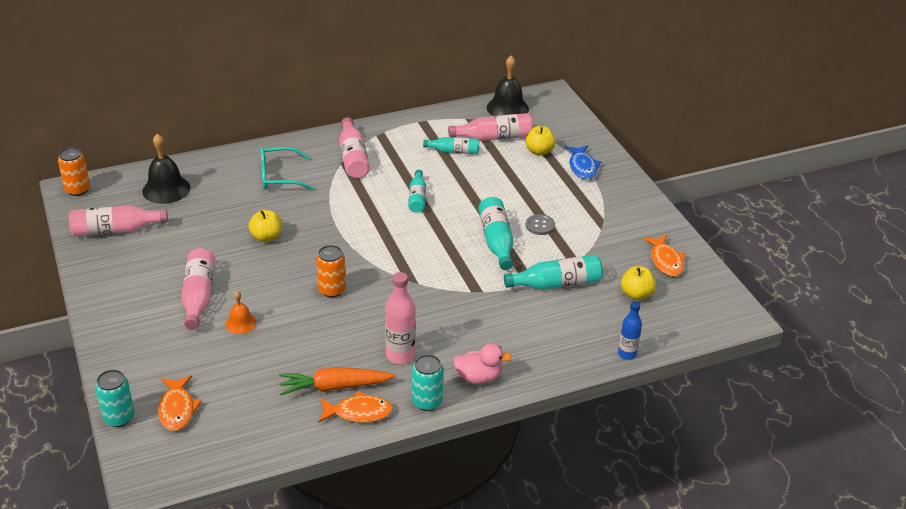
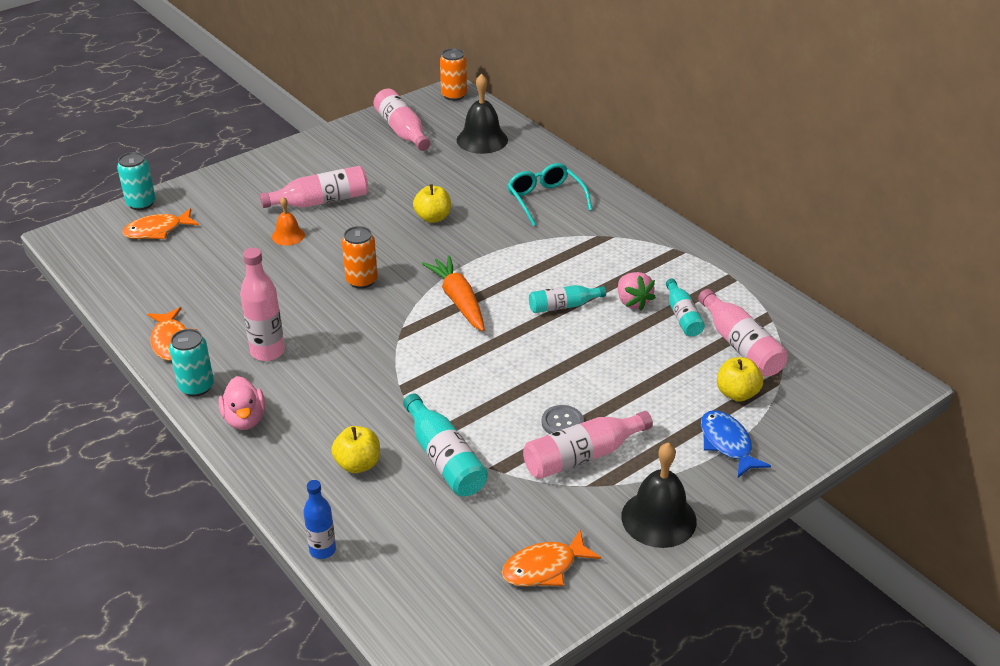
camera: 75 degrees right, 0 degrees up
(334, 387) = (207, 317): orange carrot -> orange carrot (458, 300)
(353, 157) = (614, 241): pink bottle -> pink bottle (582, 456)
(428, 167) = (633, 302): none -> pink strawberry
(496, 241) = (509, 388): turquoise bottle -> none
(507, 108) = (823, 345): black bell -> black bell (658, 518)
(582, 167) = (727, 444): blue fish -> blue fish turned 90 degrees clockwise
(636, 294) = (453, 544): yellow apple -> yellow apple (358, 464)

